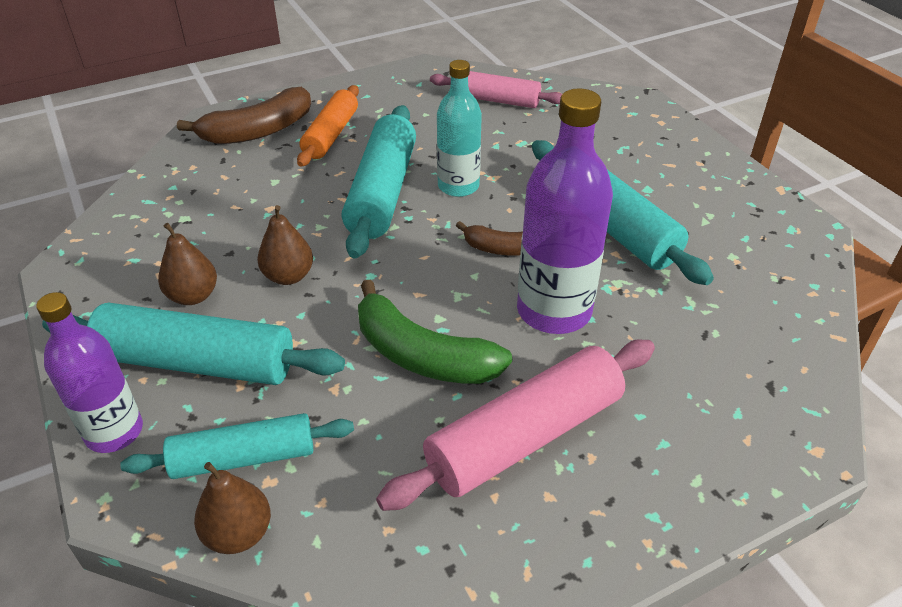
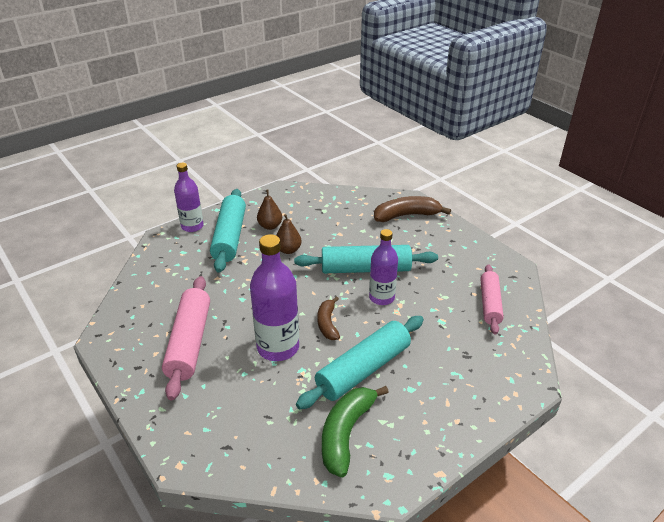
camera: 80 degrees right, 5 degrees down
(238, 533) = (144, 267): brown pear -> none
(243, 457) = (179, 260): turquoise rolling pin -> none
(258, 131) = (406, 215): brown banana -> brown banana turned 120 degrees clockwise
(331, 135) = (414, 241): orange rolling pin -> none
(422, 355) = (239, 301): green banana -> green banana (346, 433)
(458, 186) = (381, 297): turquoise bottle -> purple bottle
(525, 437) = (189, 342): pink rolling pin -> pink rolling pin turned 45 degrees clockwise

